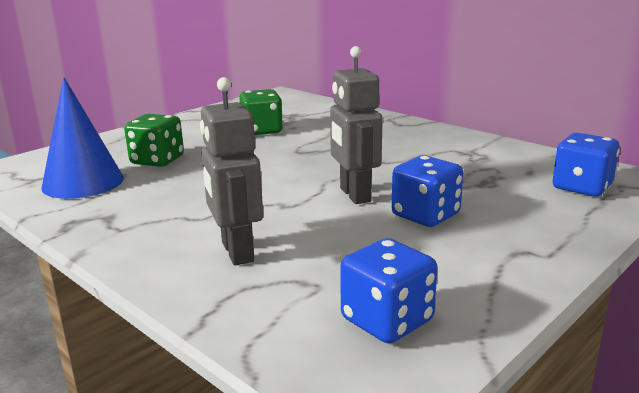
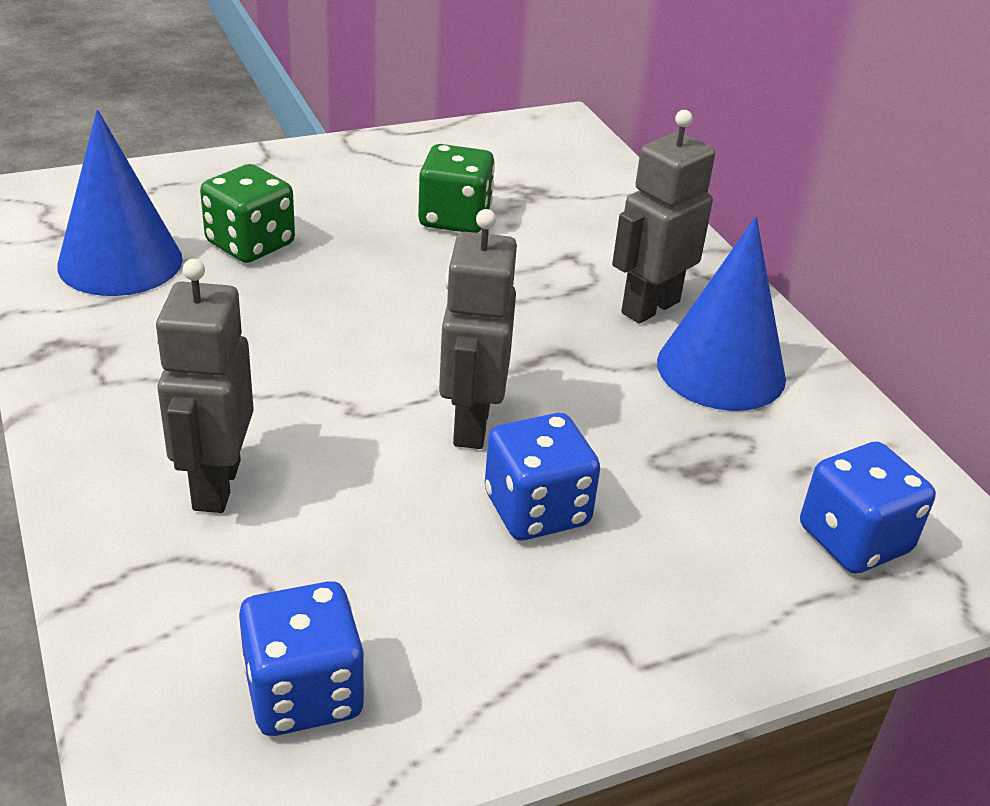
camera: 20 degrees right, 15 degrees up
(393, 138) = (649, 307): none -> grey robot
(451, 150) = (721, 369): none -> blue cone

